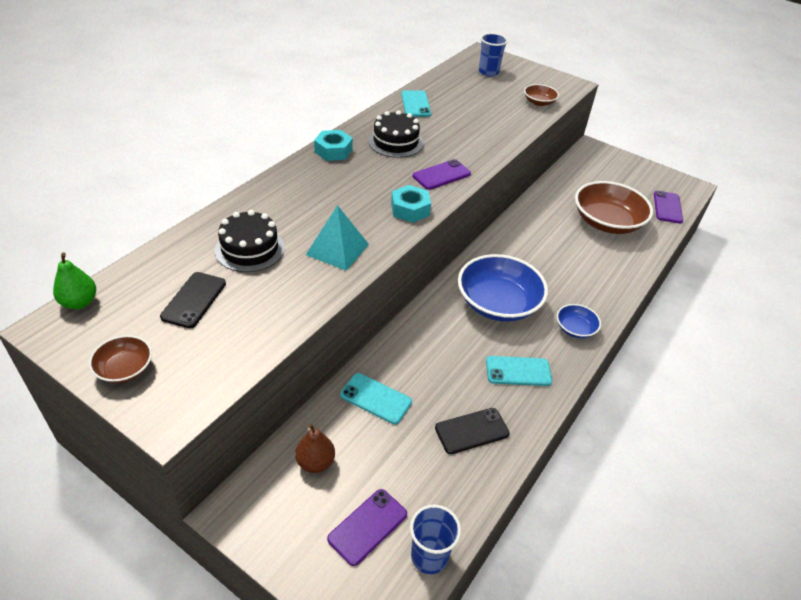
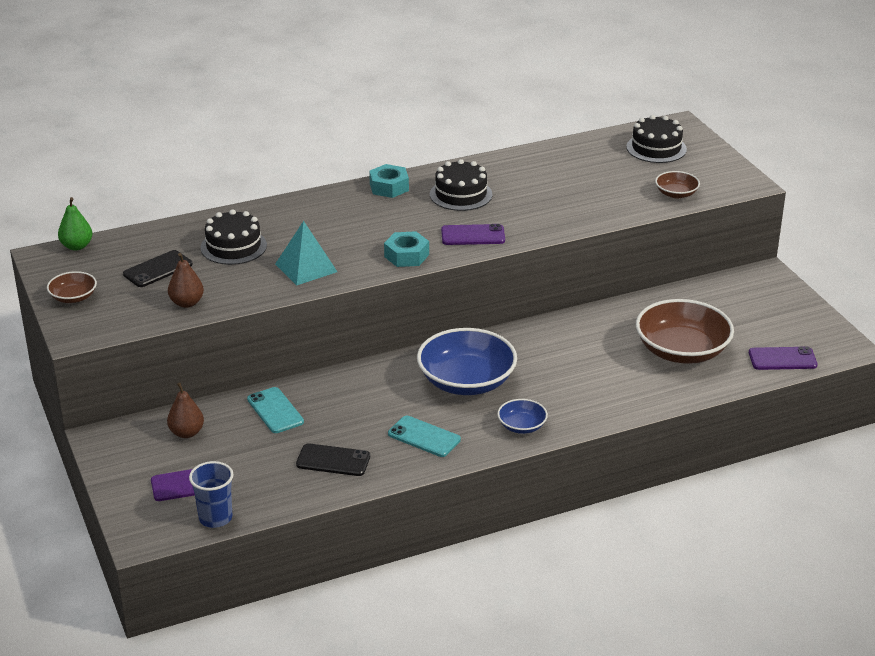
camera: 35 degrees right, 10 degrees down
(258, 329) = (187, 303): none -> brown pear
(415, 104) = (526, 163): turquoise phone -> none
(488, 72) = (656, 148): blue cup -> black cake
(667, 207) = (782, 359): purple phone -> purple phone turned 45 degrees clockwise

